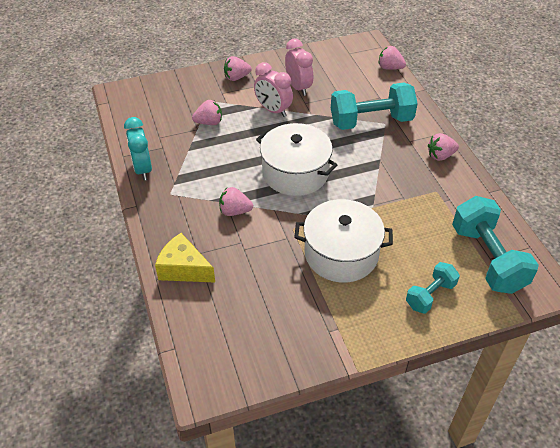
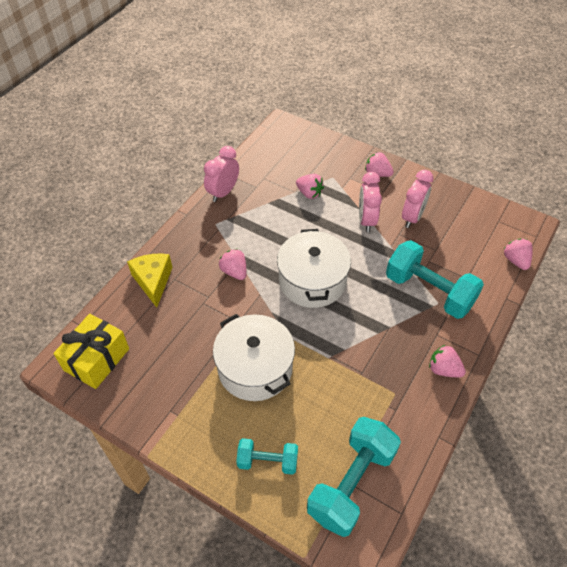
camera: 50 degrees right, 5 degrees up
(142, 169) = (223, 192): turquoise clock -> pink clock
(225, 355) = (97, 359): none -> yellow gift

